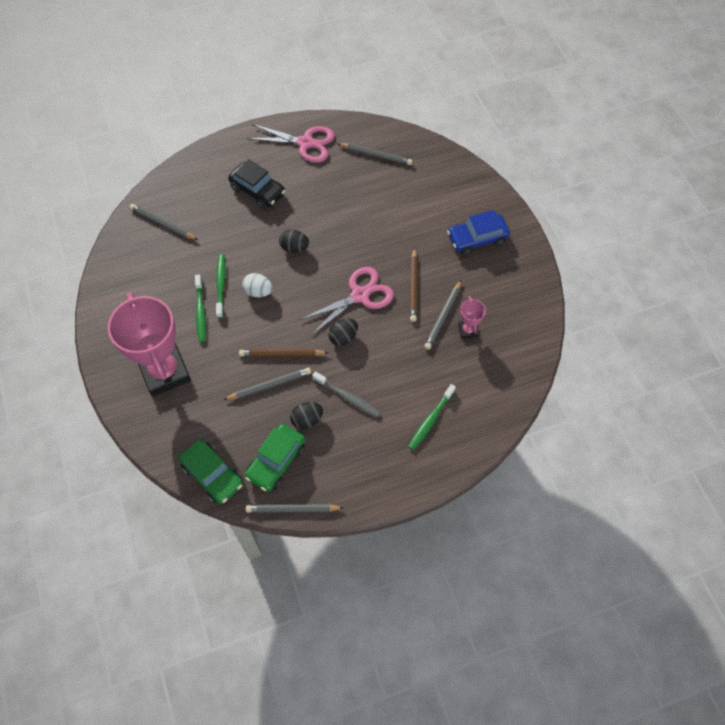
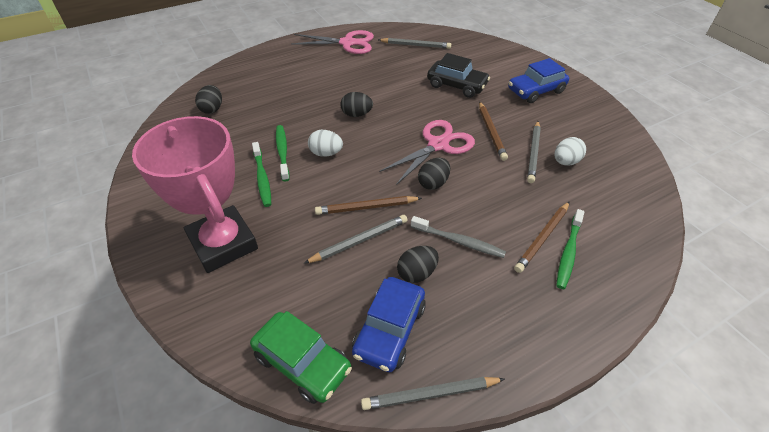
camera: 10 degrees left, 15 degrees down
(162, 223) = (212, 109): grey pencil -> black egg
(257, 191) = (309, 77): black car -> black car (456, 85)
(276, 461) = (389, 329): green car -> blue car
(415, 404) = (542, 238): none -> brown pencil
(468, 330) = (565, 162): pink trophy -> white egg

